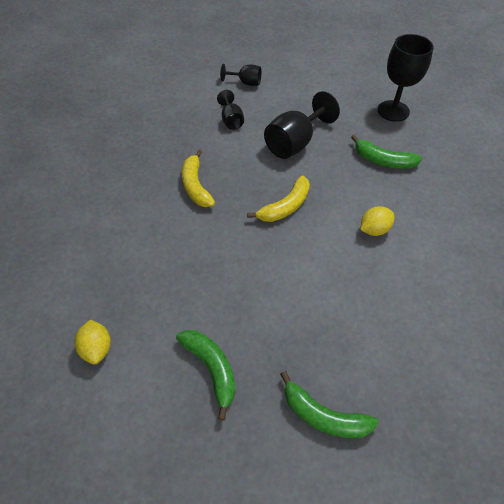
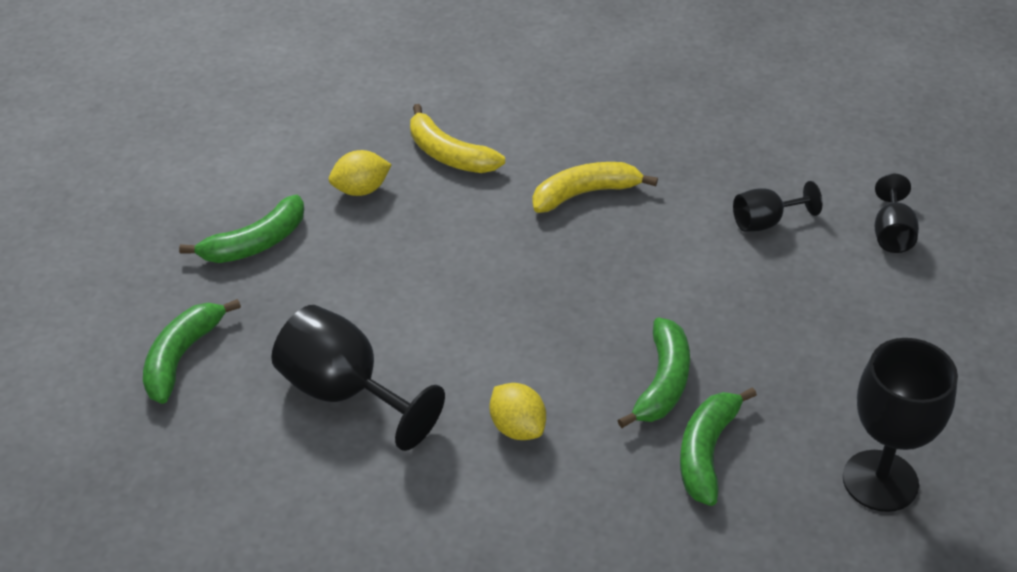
camera: 85 degrees right, 10 degrees down
(97, 348) = (288, 138): yellow lemon -> yellow lemon (361, 190)
(285, 206) = (555, 306): yellow banana -> yellow banana (449, 154)
(294, 143) = (723, 314): black goblet -> black goblet (344, 393)
(340, 170) = (662, 383): none -> green banana

